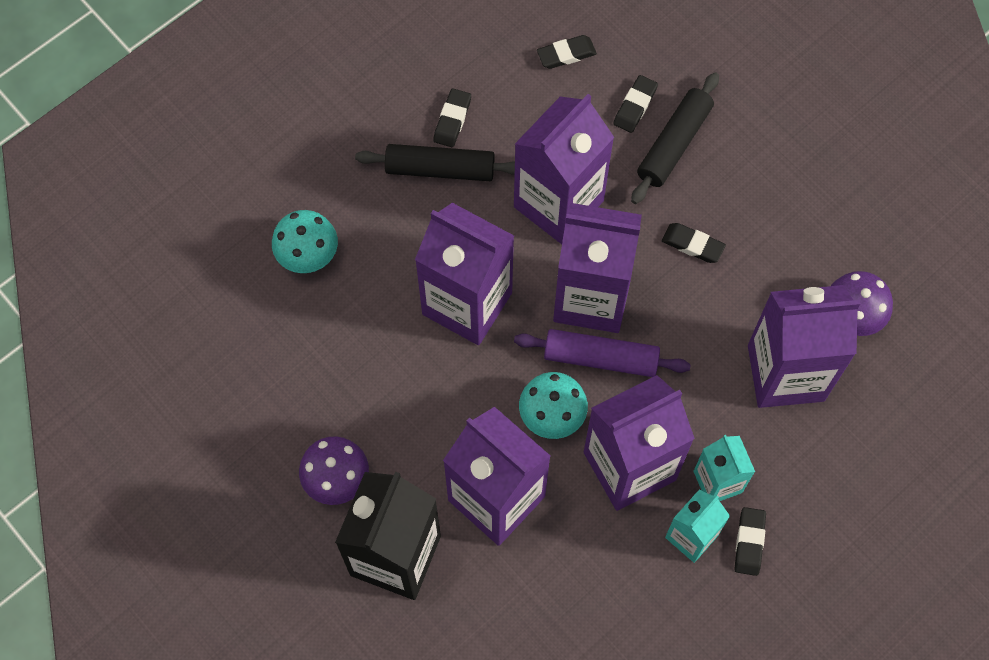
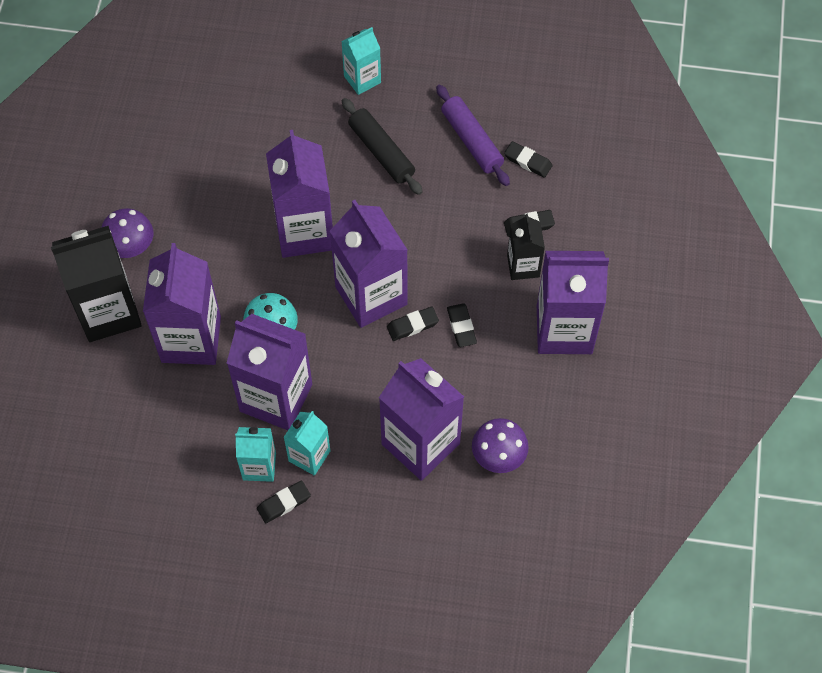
camera: 50 degrees right, 5 degrees down
(308, 254) = (260, 126): turquoise mushroom -> none
(341, 124) = (362, 79): none -> turquoise carton
(452, 120) = (421, 134): black eraser -> black eraser (412, 325)
(558, 204) = (418, 232): purple carton -> purple carton (564, 329)
(601, 358) = (334, 330): purple rolling pin -> purple rolling pin (472, 141)
(674, 144) = (523, 266): black rolling pin -> black carton

